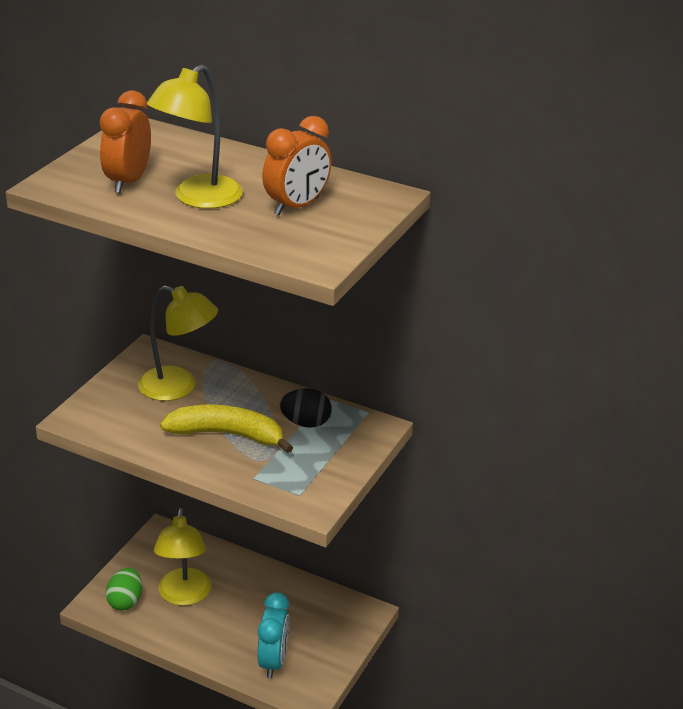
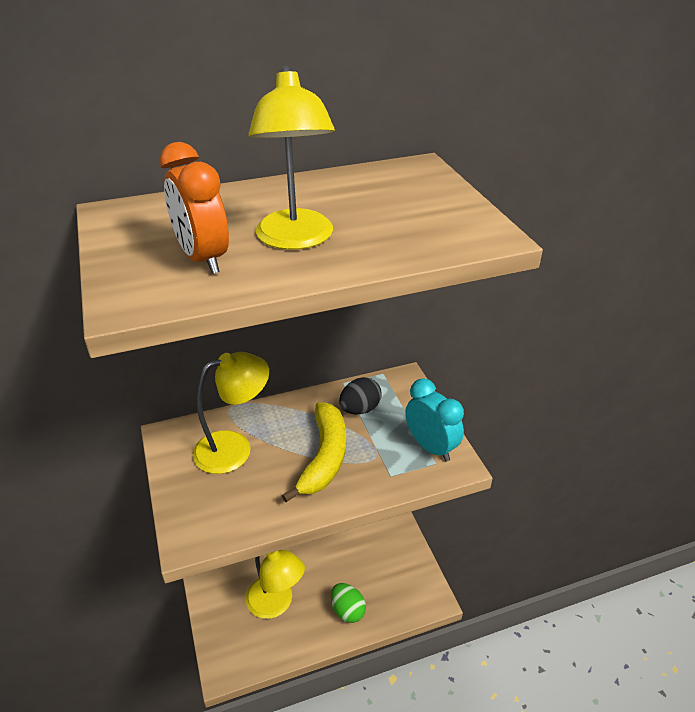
camera: 45 degrees left, 5 degrees up
(125, 601) = (242, 645): green egg -> green egg (347, 610)
(227, 435) = (324, 457): yellow banana -> yellow banana turned 135 degrees clockwise
(273, 661) = (386, 596): turquoise clock -> turquoise clock (431, 447)
(297, 206) = (382, 205): orange clock -> none

